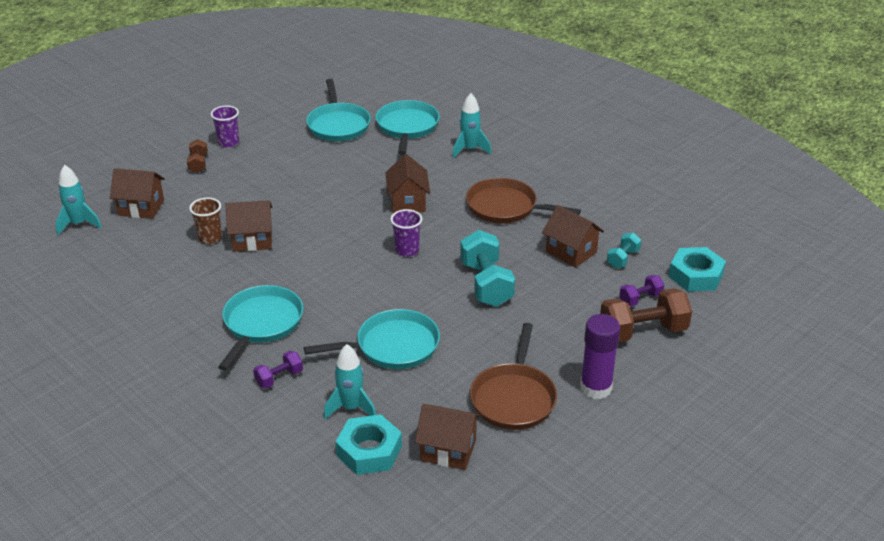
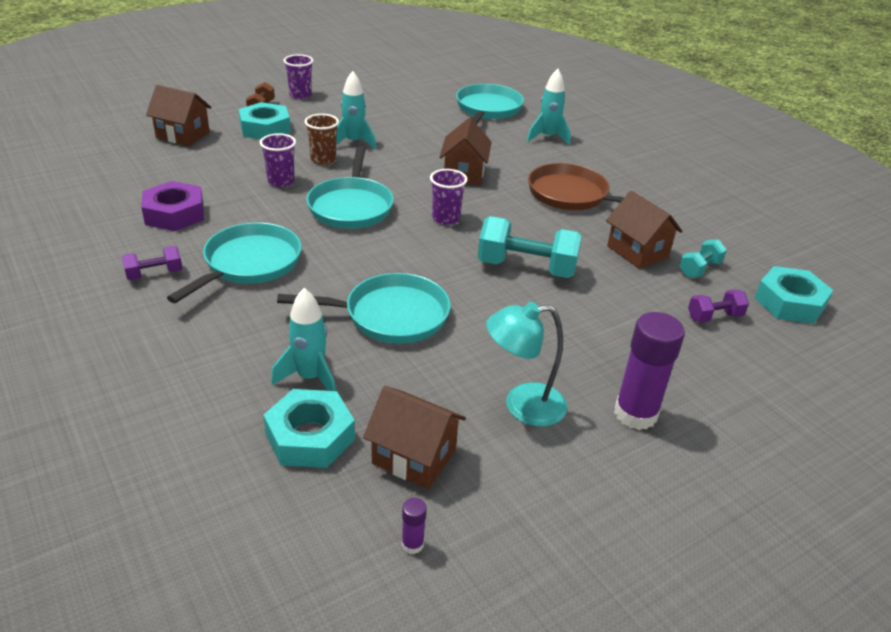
camera: 10 degrees right, 0 degrees up
(78, 224) = (112, 139): turquoise rocket -> turquoise rocket (354, 142)
(176, 289) = (175, 214): none -> purple nut
(210, 238) = (237, 172): brown cup -> brown cup (323, 159)
(213, 187) = (265, 128): none -> turquoise nut
(252, 240) = (281, 181): brown house -> purple cup
(279, 378) = (240, 326): purple dumbbell -> purple dumbbell (154, 274)
(338, 125) = (417, 97): turquoise pan -> turquoise pan (351, 206)
(467, 507) = (412, 544): none -> purple glue stick
(486, 284) = (526, 268): turquoise dumbbell -> turquoise dumbbell turned 75 degrees counterclockwise
(514, 398) = (522, 406): brown pan -> turquoise lamp
(643, 332) = (711, 356): brown dumbbell -> none

